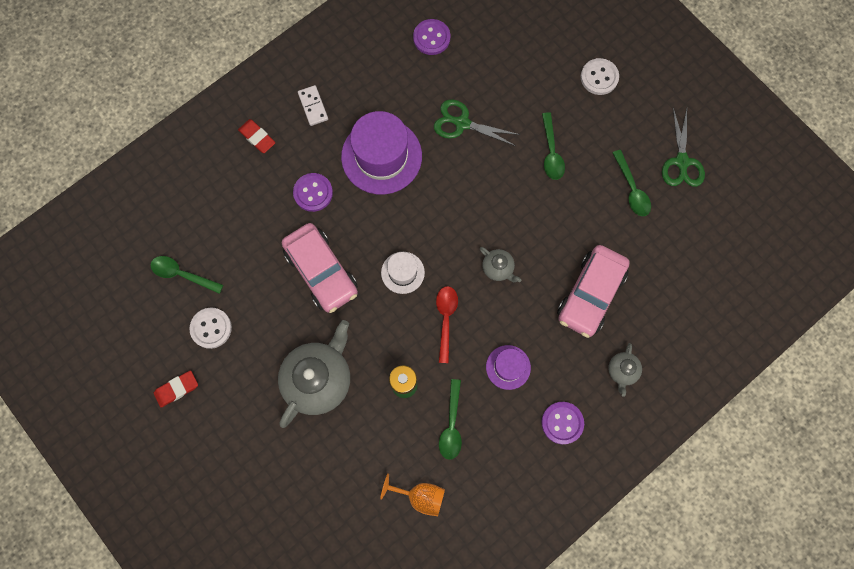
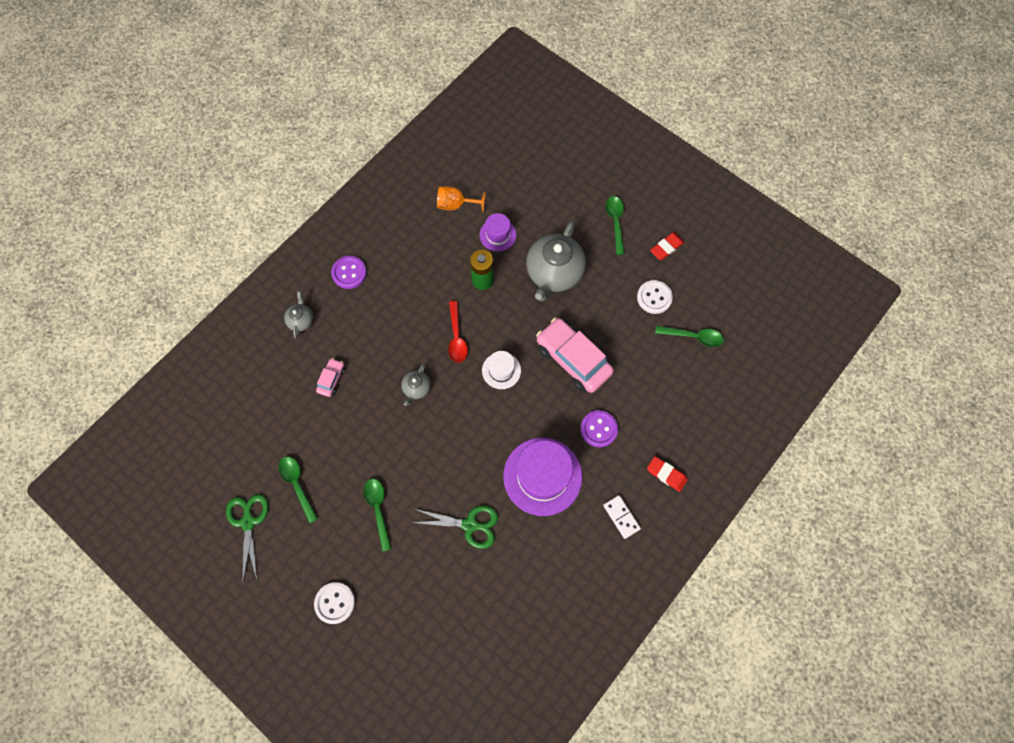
camera: 170 degrees right, 5 degrees down
(431, 38) = (517, 618): purple button -> none
(451, 425) = (439, 257): green spoon -> green spoon (615, 222)
(498, 268) = (416, 388): grey teapot -> grey teapot turned 105 degrees counterclockwise
(508, 367) = (398, 308): purple hat -> purple hat (497, 235)
(590, 294) = (331, 379): pink car -> pink car, size x0.47

